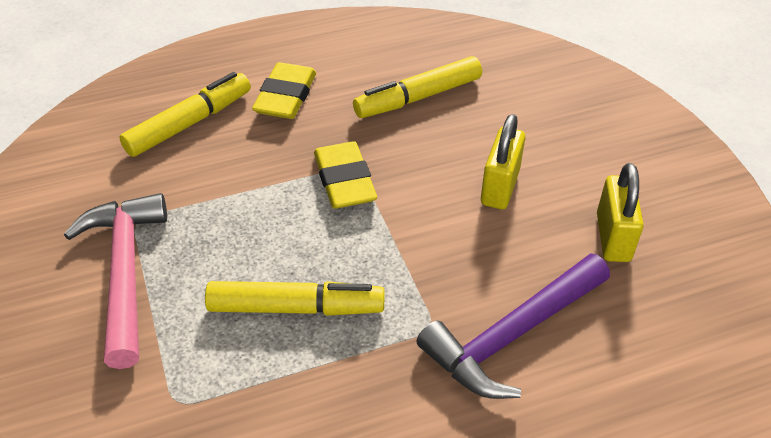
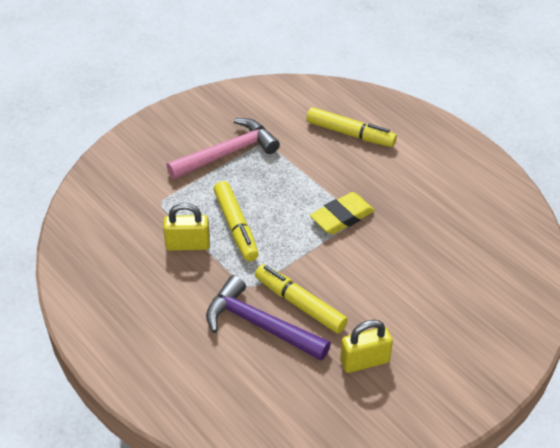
camera: 70 degrees right, 0 degrees up
(286, 96) = (401, 166): yellow eraser -> none
(418, 97) = (442, 230): yellow marker -> yellow marker (300, 304)
(500, 187) = (379, 293): yellow padlock -> yellow padlock (188, 245)

